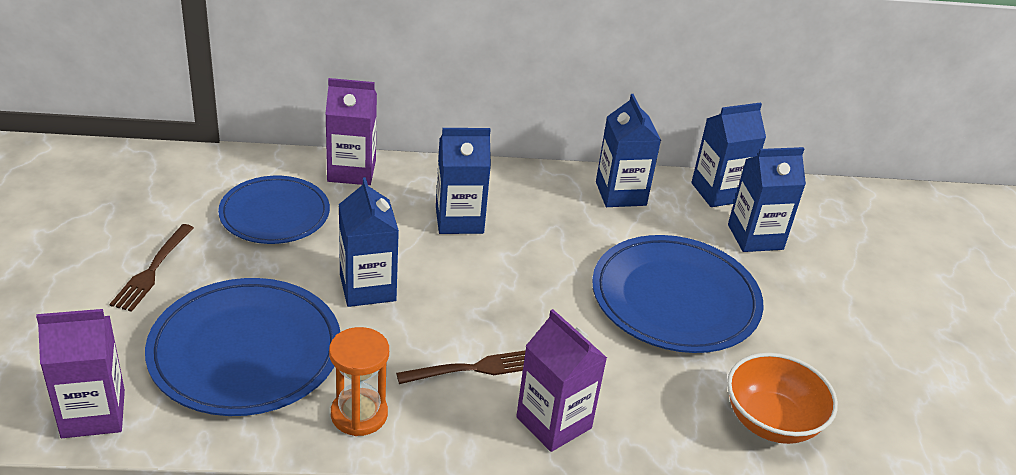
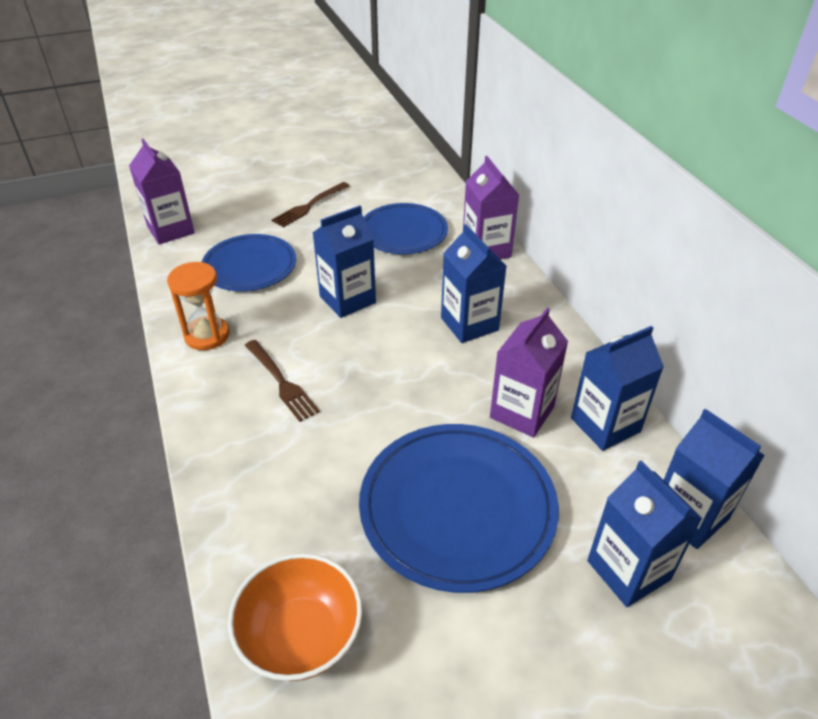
camera: 75 degrees right, 5 degrees up
(152, 270) = (309, 206): brown fork -> brown fork turned 45 degrees counterclockwise
(245, 351) = (249, 266): blue plate -> blue plate, size x0.66
(554, 422) = (236, 449): purple carton -> purple carton (522, 412)

